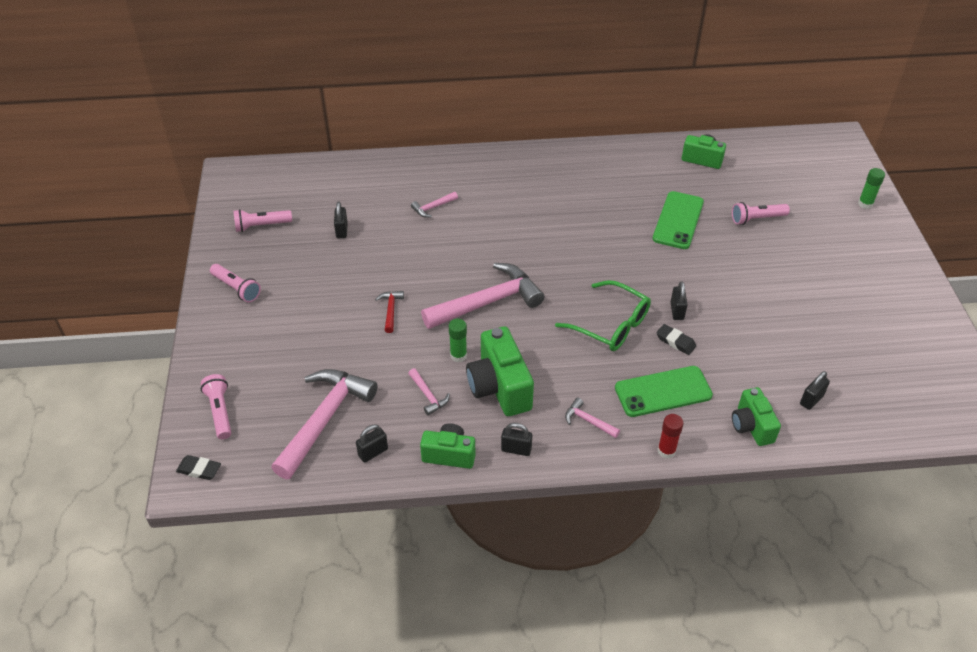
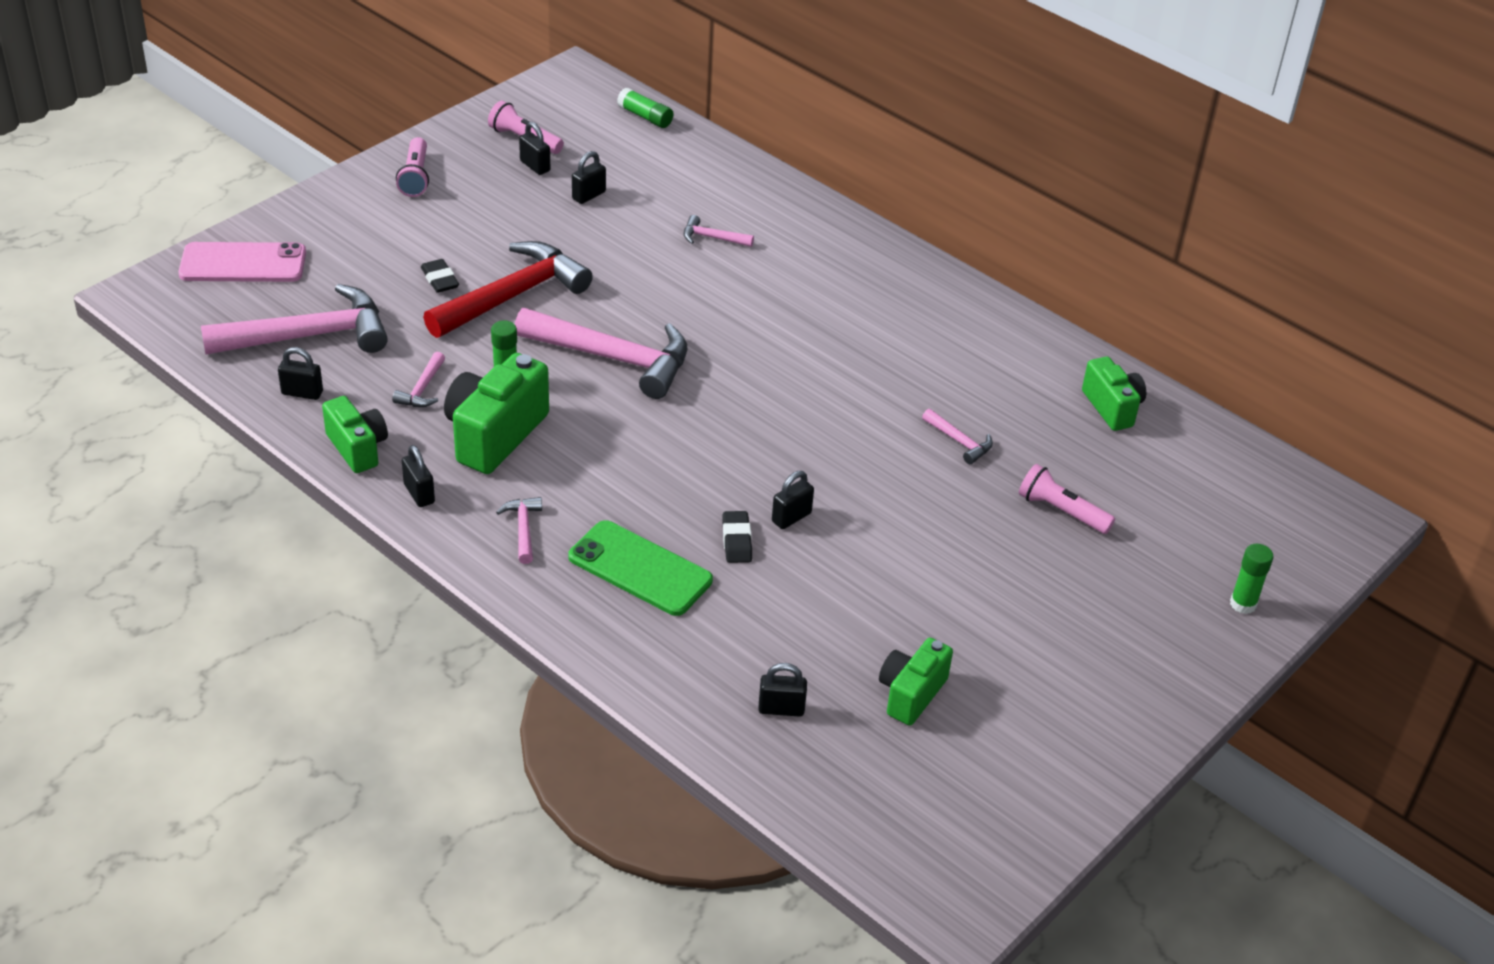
camera: 45 degrees right, 5 degrees down
(199, 469) = (159, 293): black eraser -> black eraser (440, 279)
(220, 411) = (243, 263): pink flashlight -> pink phone
(290, 235) = (535, 166): none -> black padlock
(302, 170) = (645, 117): none -> green glue stick
(390, 310) = (513, 295): red hammer -> red hammer, size x2.31
(611, 325) = (698, 473): green glasses -> none
(666, 451) = (549, 615): red glue stick -> none
(678, 220) = (960, 442): green phone -> pink hammer
(751, 426) = (671, 672): green camera -> green camera (911, 694)

